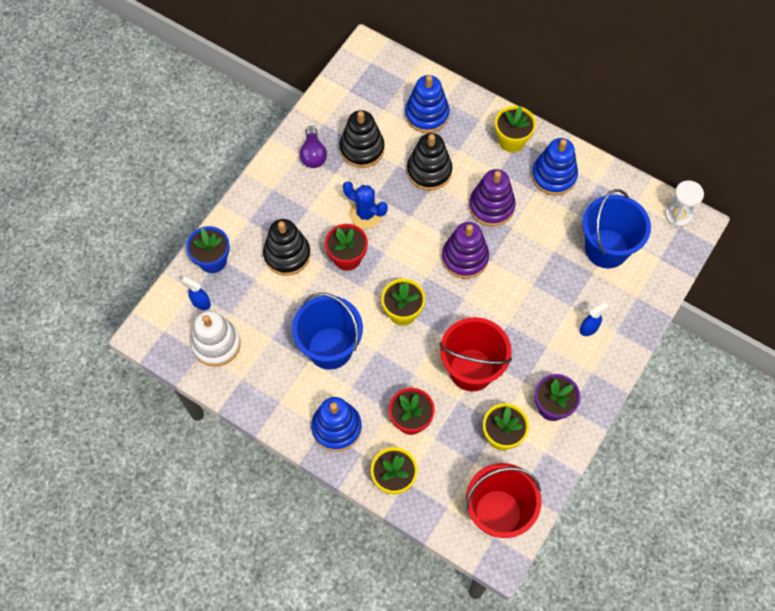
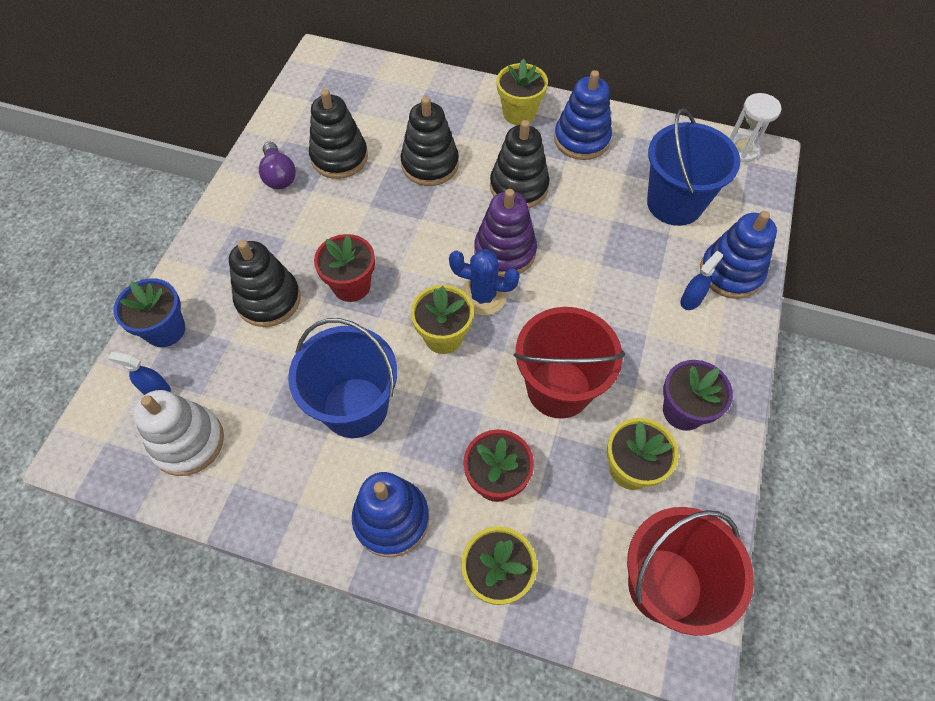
camera: 15 degrees left, 5 degrees down
(365, 214) = (362, 228): blue cactus -> blue cactus (483, 296)
(427, 114) = (409, 106): blue stacking toy -> blue stacking toy (730, 272)
(491, 206) = (519, 187): purple stacking toy -> black stacking toy

